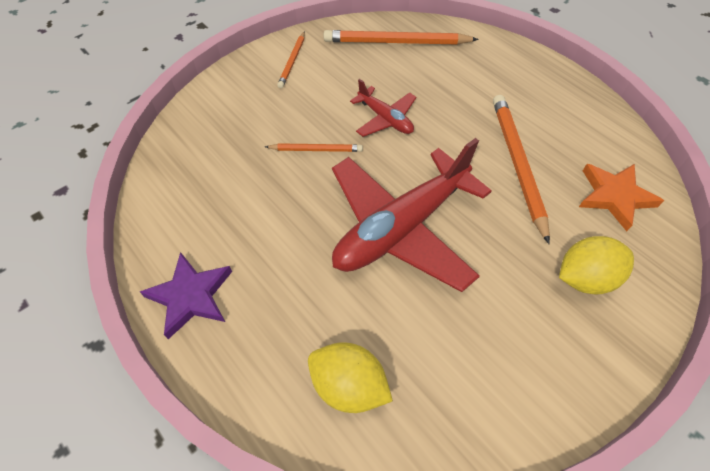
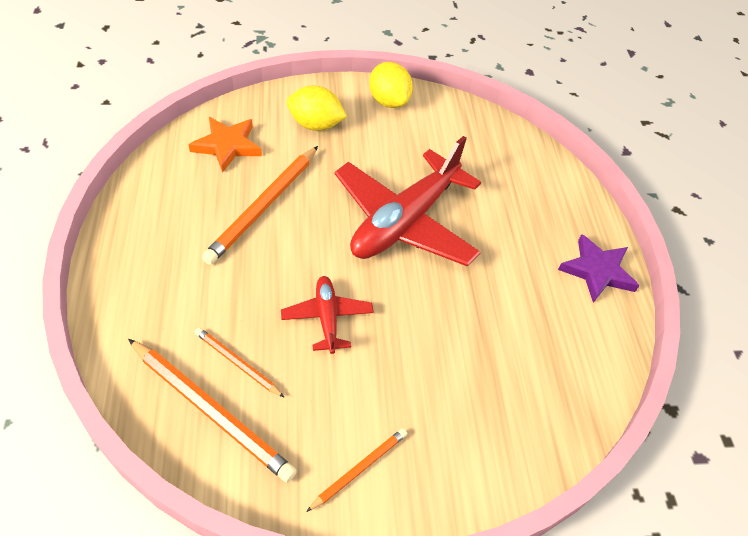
camera: 150 degrees left, 5 degrees down
(316, 150) = (421, 329): orange pencil -> orange pencil (237, 363)
(349, 385) = (515, 165): yellow lemon -> yellow lemon (388, 101)
(401, 227) = (404, 221): red plane -> red plane turned 135 degrees clockwise

